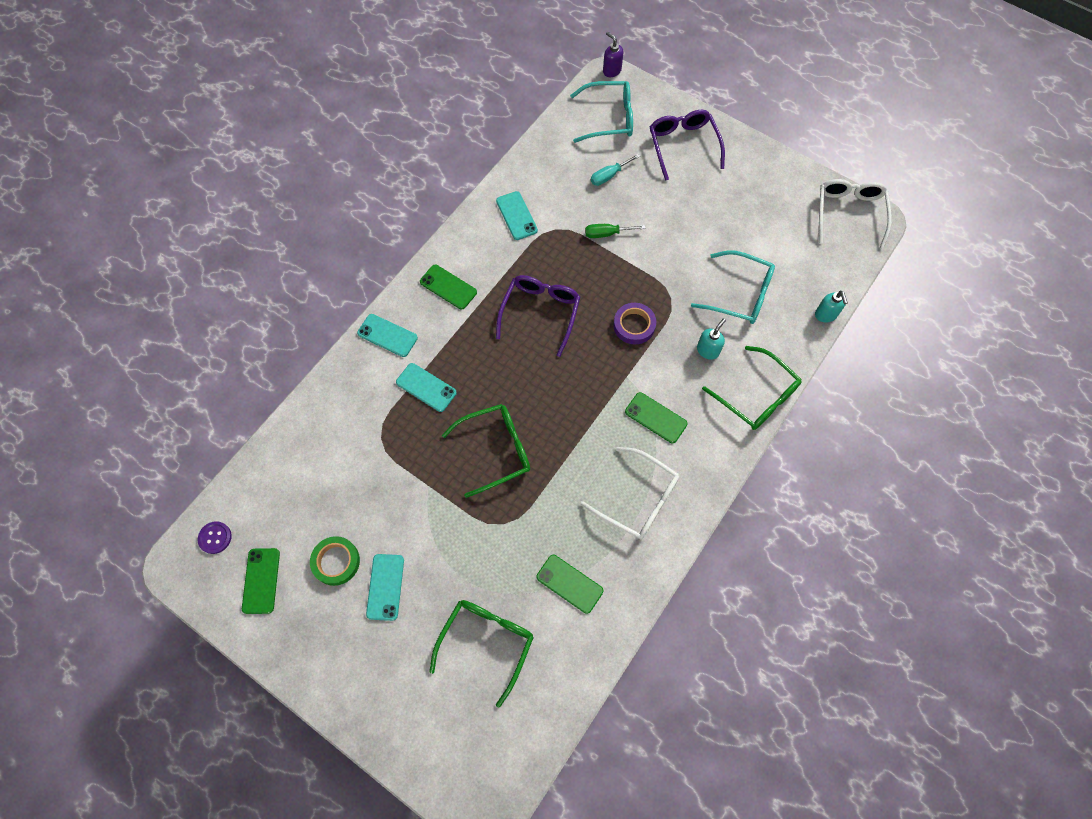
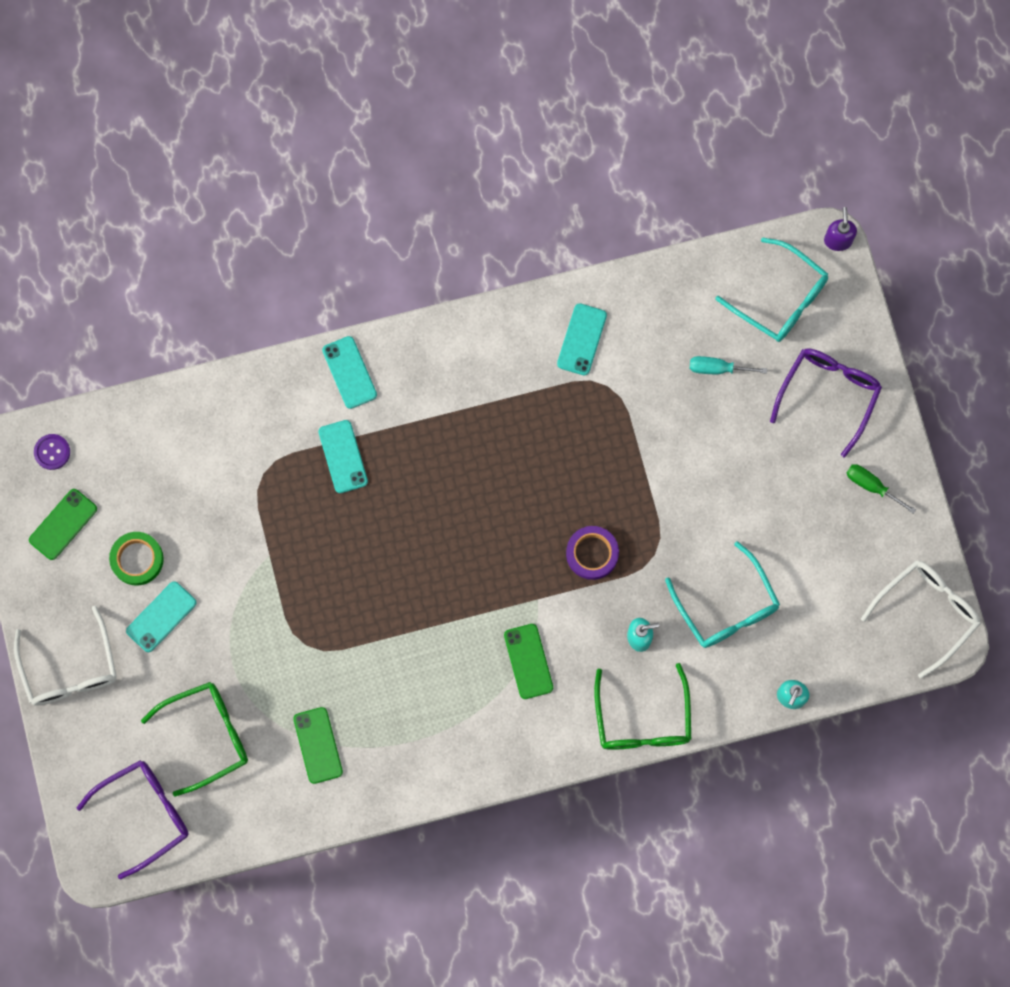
camera: 40 degrees right, 10 degrees up
(448, 287) = (448, 366): green phone -> none
(495, 450) = (355, 571): green glasses -> none
(540, 313) = (512, 467): purple glasses -> purple glasses (144, 814)
(606, 234) = (654, 433): green screwdriver -> green screwdriver (871, 486)
(637, 499) = (442, 721): white glasses -> white glasses (70, 667)

